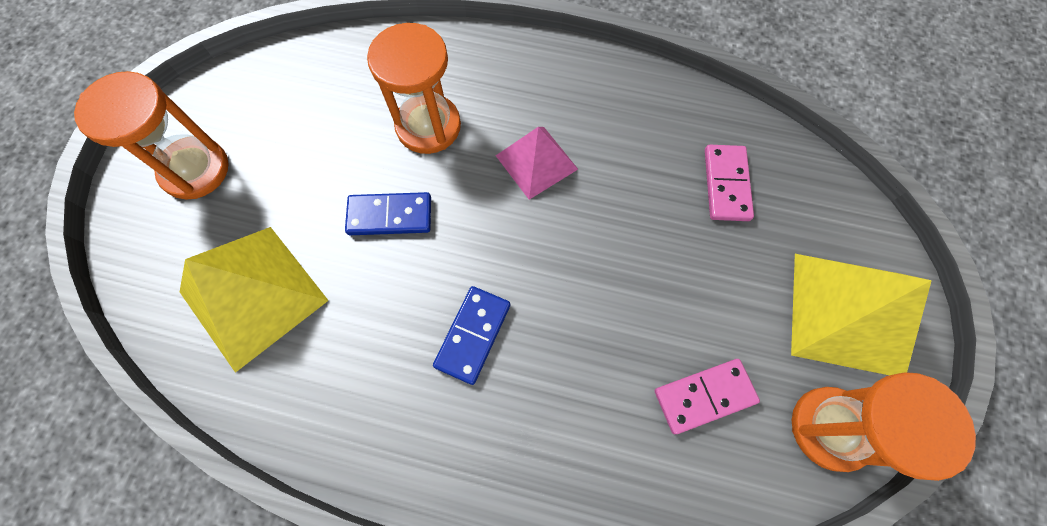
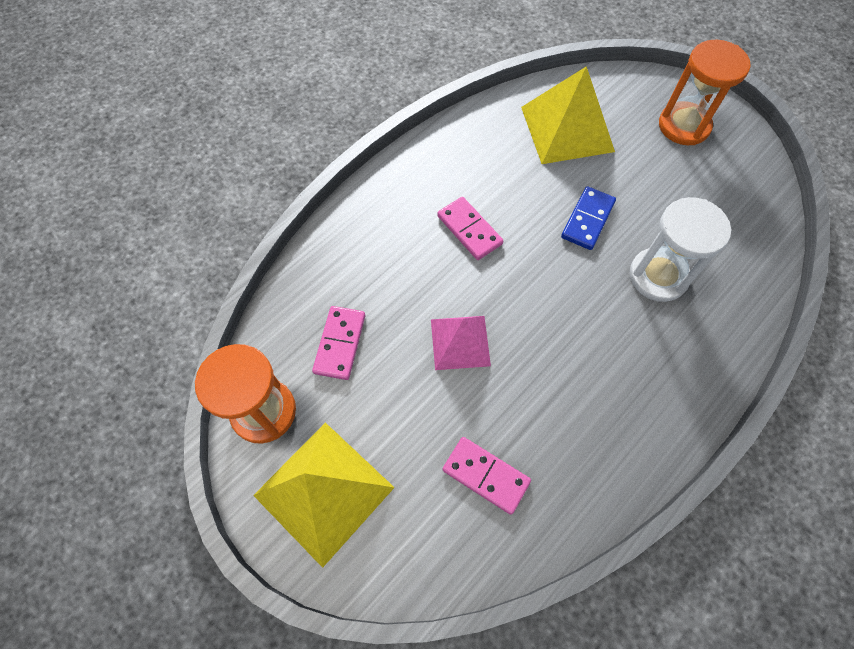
camera: 120 degrees right, 5 degrees down
(428, 126) = (658, 276): orange hourglass -> white hourglass
(473, 335) = (469, 230): blue domino -> pink domino
(536, 162) = (585, 336): pink pyramid -> pink pyramid (460, 342)

